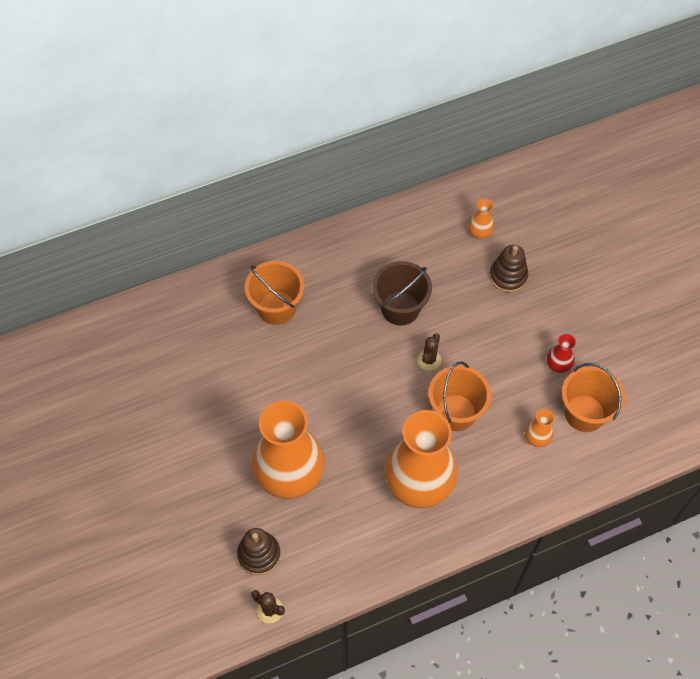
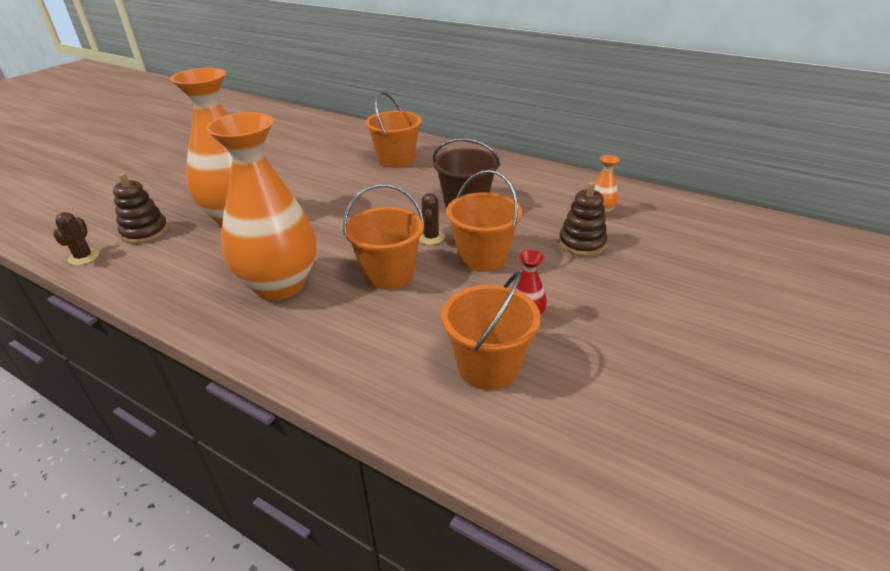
camera: 55 degrees right, 25 degrees down
(429, 360) = (431, 237): brown cactus -> brown cactus turned 75 degrees counterclockwise
(479, 345) = (482, 257): none -> orange bucket
(536, 439) = (412, 342): orange vase -> none

